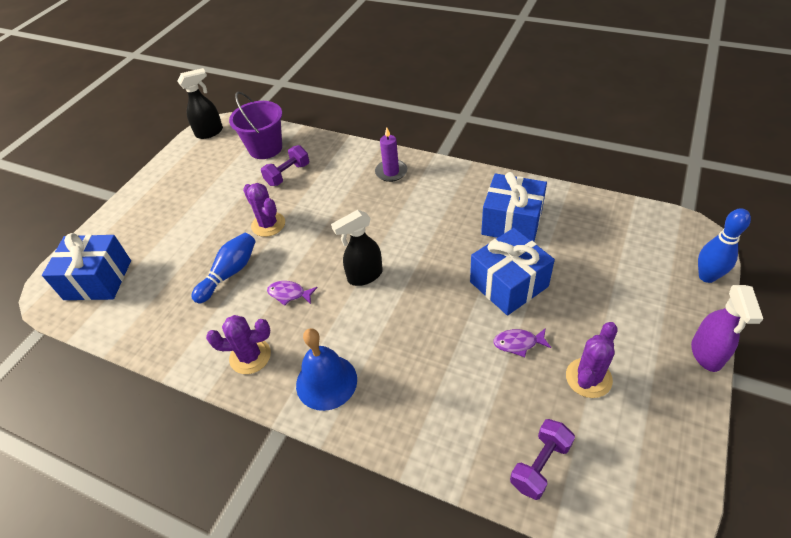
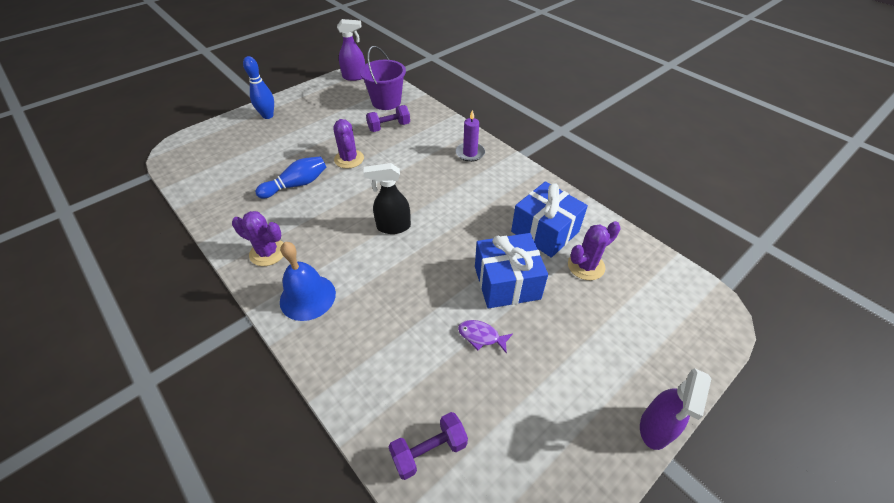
camera: 20 degrees right, 0 degrees up
(98, 280) = (208, 154): blue gift -> none
(210, 132) = (355, 77): black spray bottle -> purple spray bottle
(289, 294) = (327, 217): purple fish -> none
(588, 378) = (524, 395): purple cactus -> purple cactus (586, 266)
(707, 276) = (703, 355): blue bowling pin -> blue bowling pin (268, 116)

